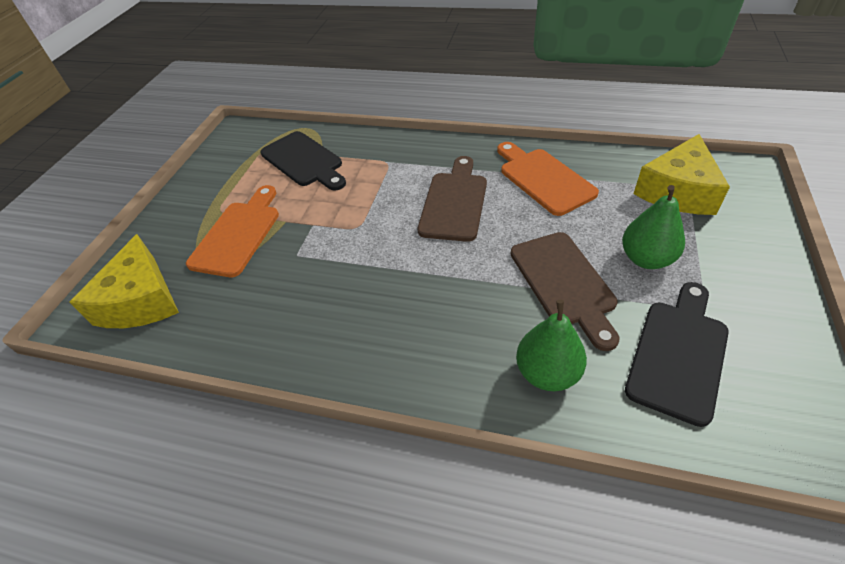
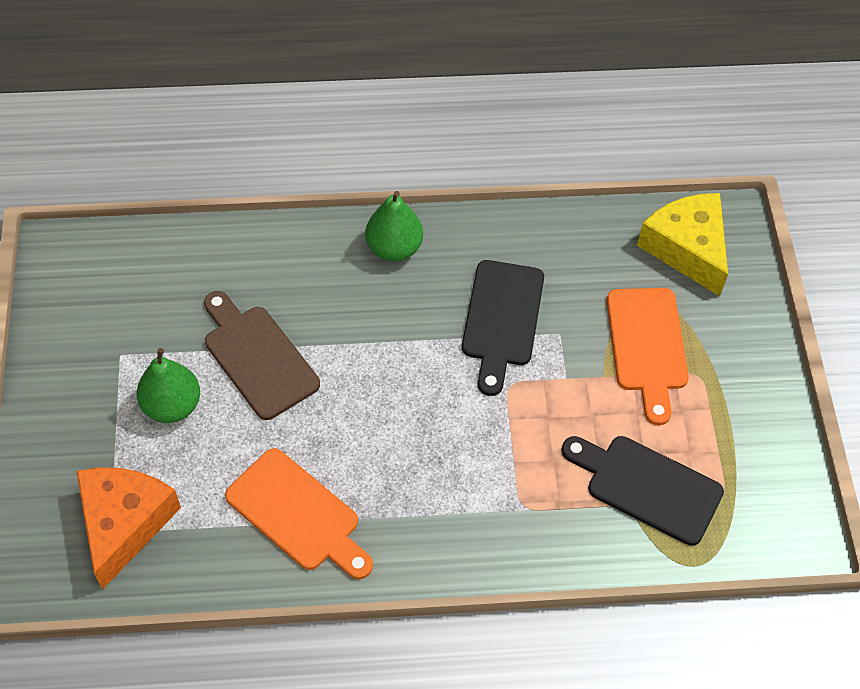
camera: 155 degrees right, 10 degrees up
(454, 202) = (404, 448): brown cutting board -> none
(547, 373) = (265, 264): green pear -> green pear (394, 248)
(678, 191) = (124, 523): yellow cheese -> orange cheese
(678, 354) = (151, 305): black cutting board -> black cutting board (502, 319)

